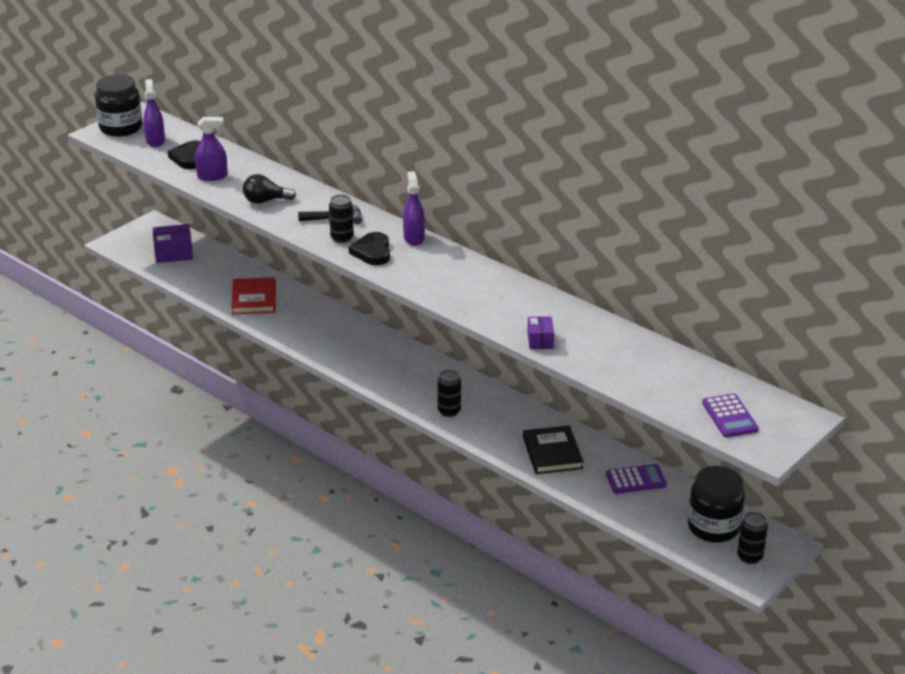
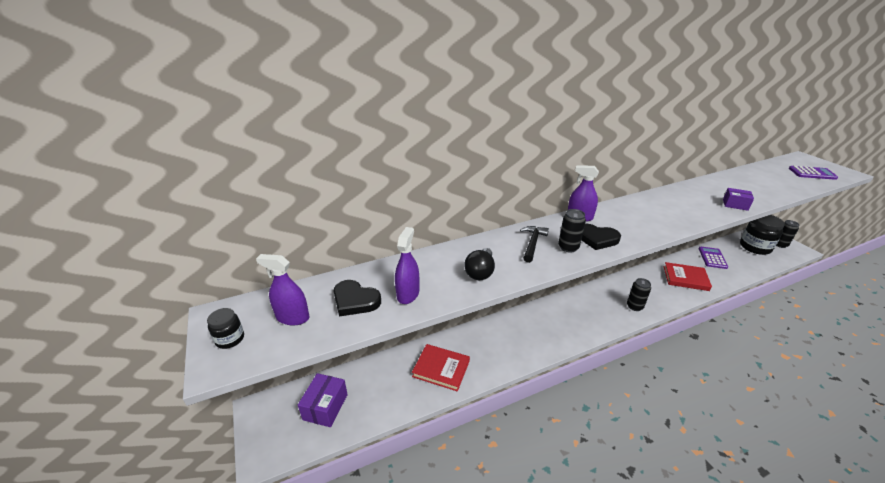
camera: 65 degrees left, 0 degrees up
(121, 128) = (230, 339): black jar -> black jar, size x0.49
(552, 453) = (685, 278): black book -> red book

